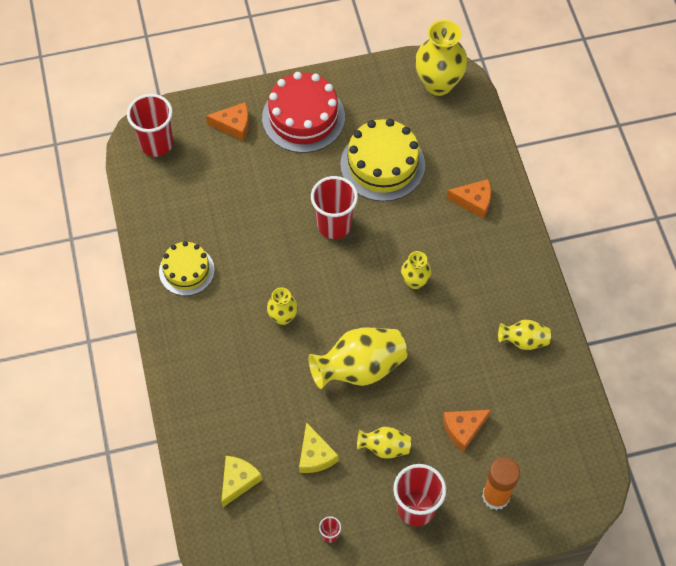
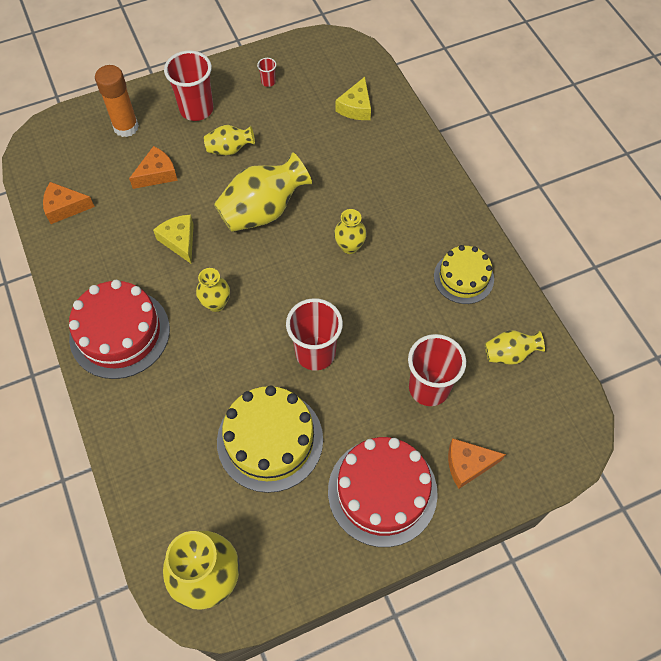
camera: 170 degrees right, 0 degrees up
(156, 144) = (553, 422): red cup -> red cup (429, 388)
(315, 455) = (292, 135): yellow cheese -> yellow cheese (179, 241)
(474, 201) = (154, 409): orange cheese -> orange cheese (65, 207)
(502, 268) = (119, 333): none -> red cake
(523, 341) = (97, 261): yellow vase -> yellow vase (509, 354)

